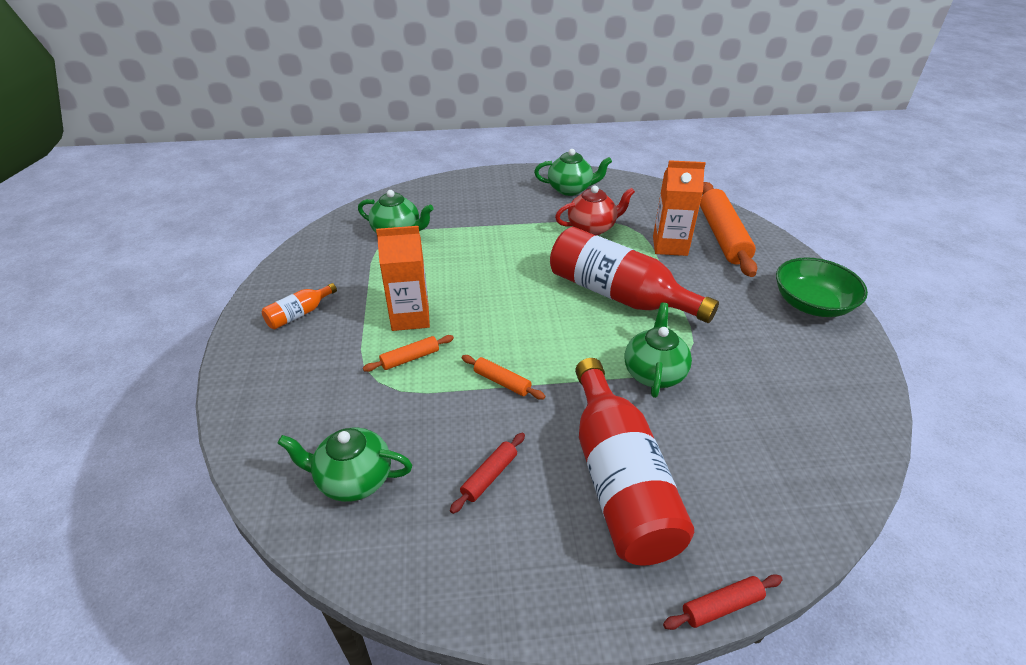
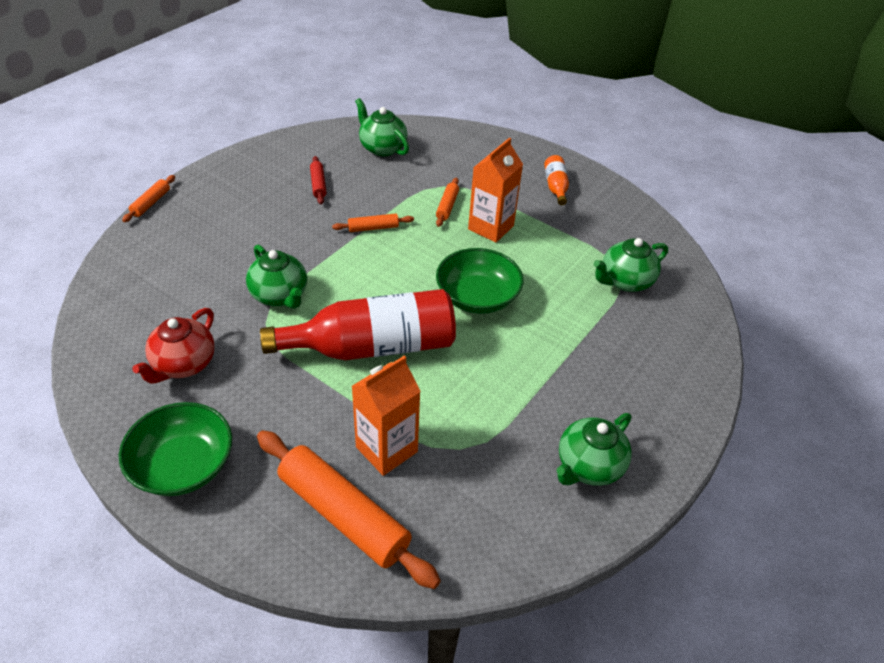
camera: 130 degrees right, 5 degrees up
(353, 479) = (382, 148): green teapot -> green teapot turned 90 degrees counterclockwise
(504, 280) = (477, 297): none -> green bowl
(592, 228) = (488, 416): red teapot -> red teapot (183, 364)
(619, 480) = (246, 221): red bottle -> none
(721, 606) = (151, 203): red rolling pin -> orange rolling pin

